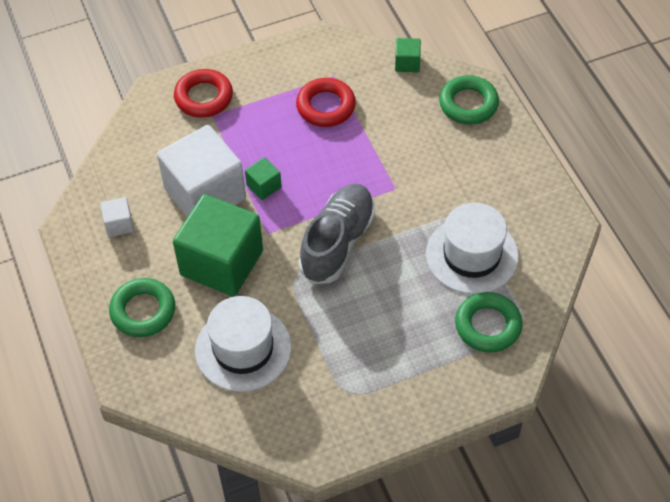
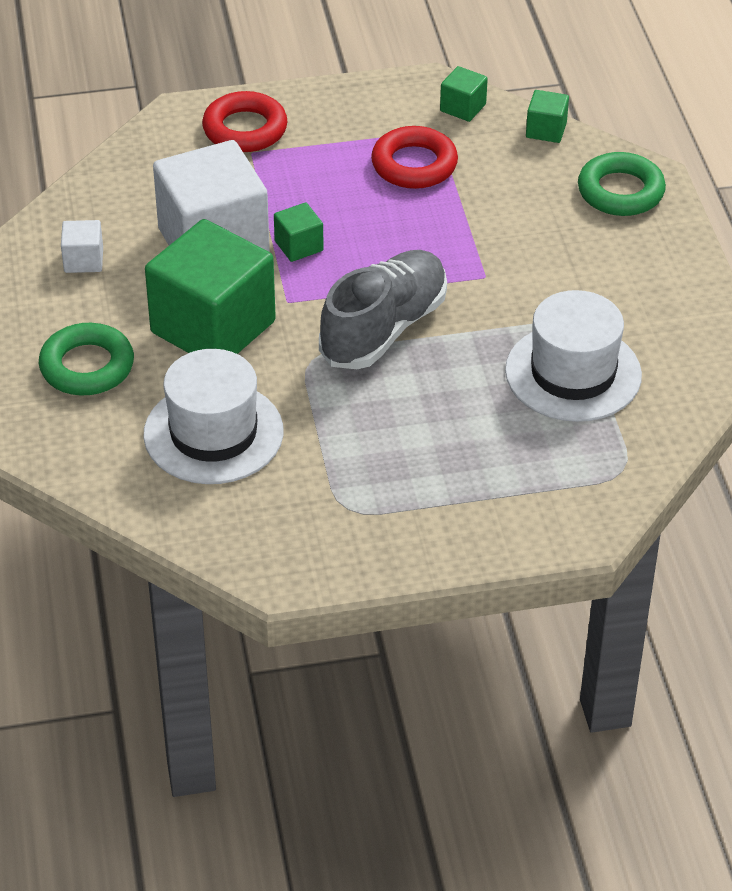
camera: 10 degrees right, 10 degrees down
(347, 54) = (463, 107): none -> green cube
(488, 326) = (571, 461): green ring -> none

